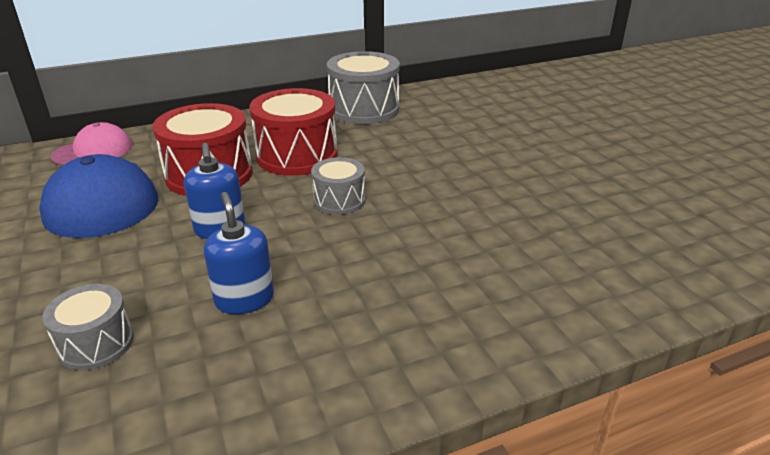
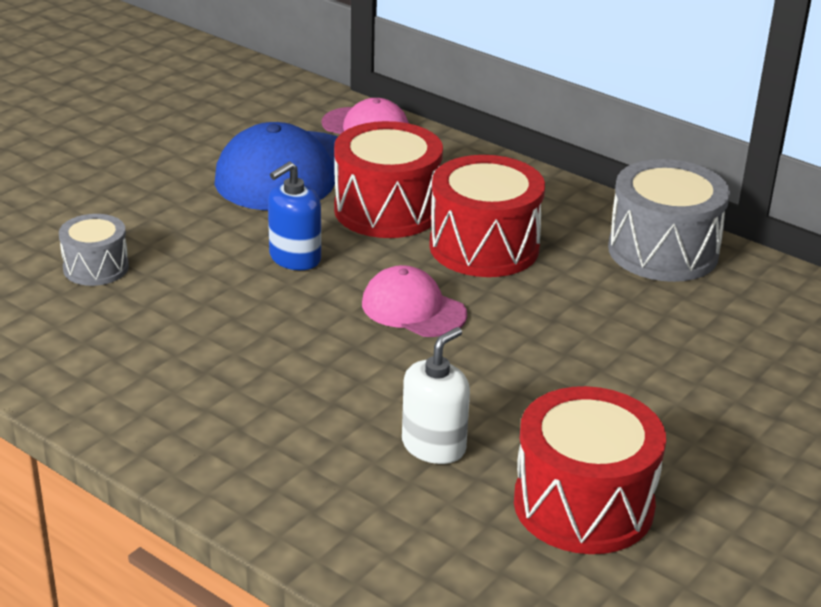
camera: 60 degrees right, 0 degrees up
(244, 299) = (200, 314): blue soap dispenser -> none
(339, 200) = (413, 309): grey drum -> pink cap
(502, 240) = (433, 446): none -> white soap dispenser
(590, 206) = (583, 505): none -> red drum

